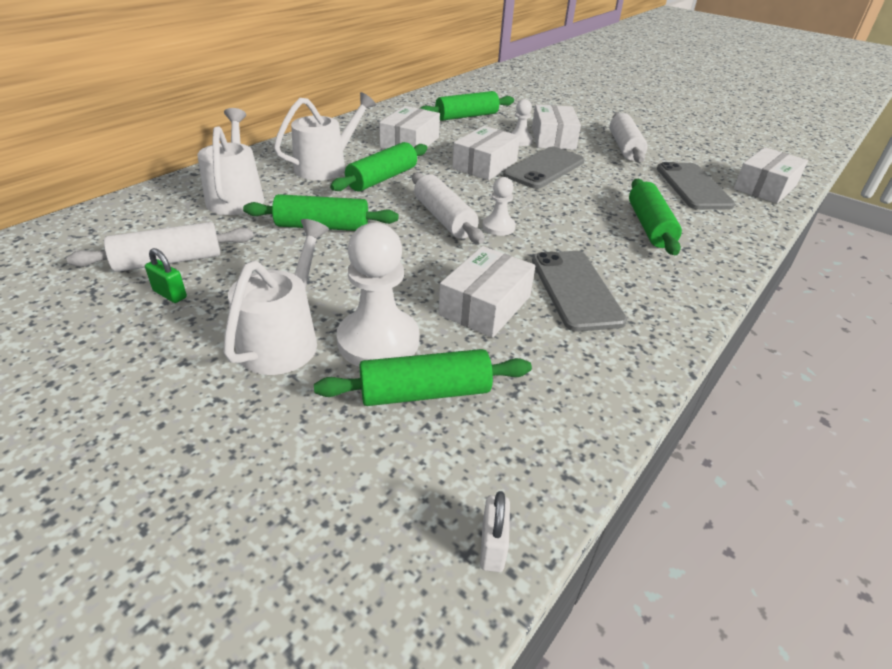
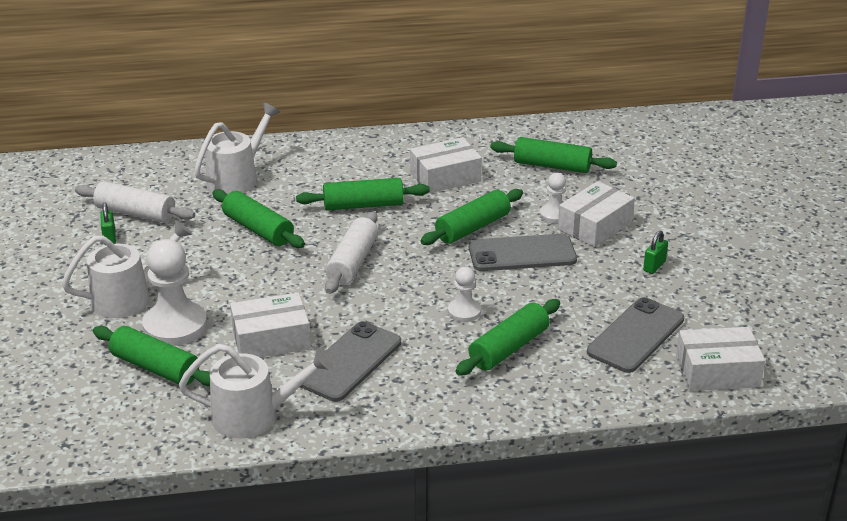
camera: 45 degrees right, 5 degrees down
(326, 166) = (338, 175): white watering can -> white watering can (254, 416)
(485, 165) = (472, 227): white box -> green rolling pin
(492, 546) = (78, 449): white padlock -> none
(498, 227) = (381, 288): white pawn -> white pawn (464, 312)
(625, 147) = (654, 266): white rolling pin -> green padlock

